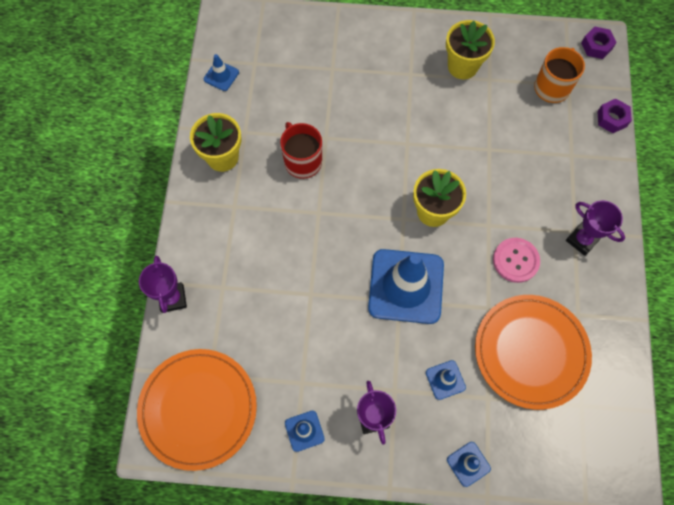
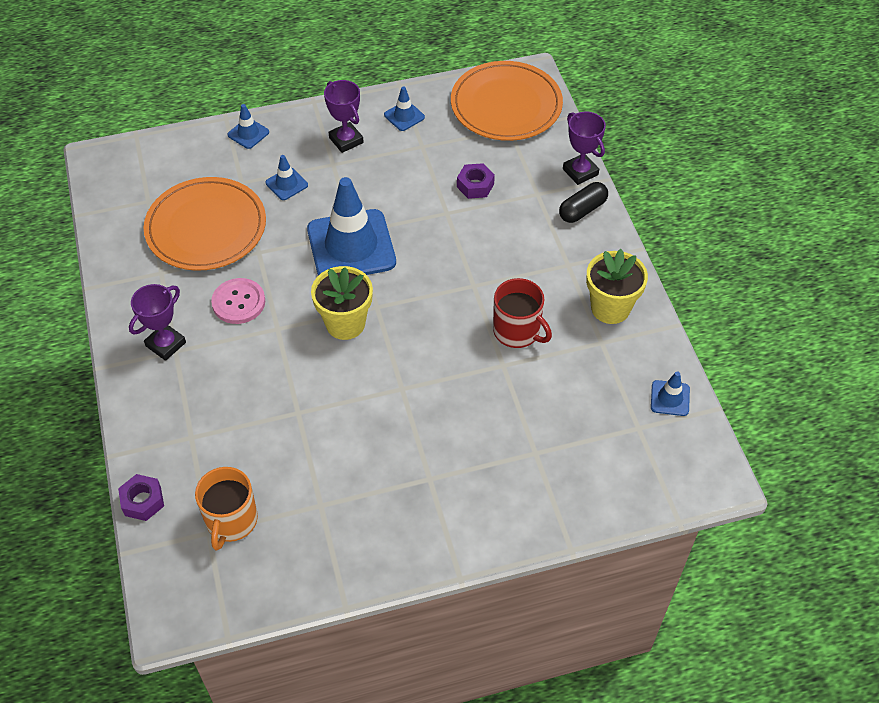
camera: 160 degrees right, 15 degrees down
(193, 256) = (582, 210): none -> black capsule
(462, 66) = (362, 512): yellow flower pot -> none
(582, 240) = (165, 344): purple trophy -> purple trophy turned 75 degrees counterclockwise
(596, 46) = (175, 606): purple nut -> purple nut (475, 185)

